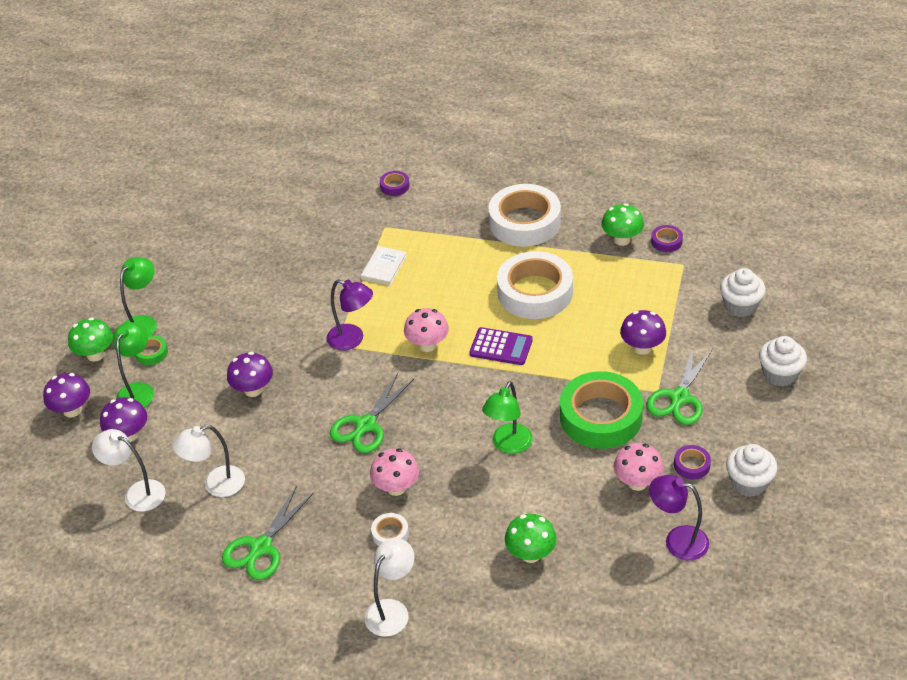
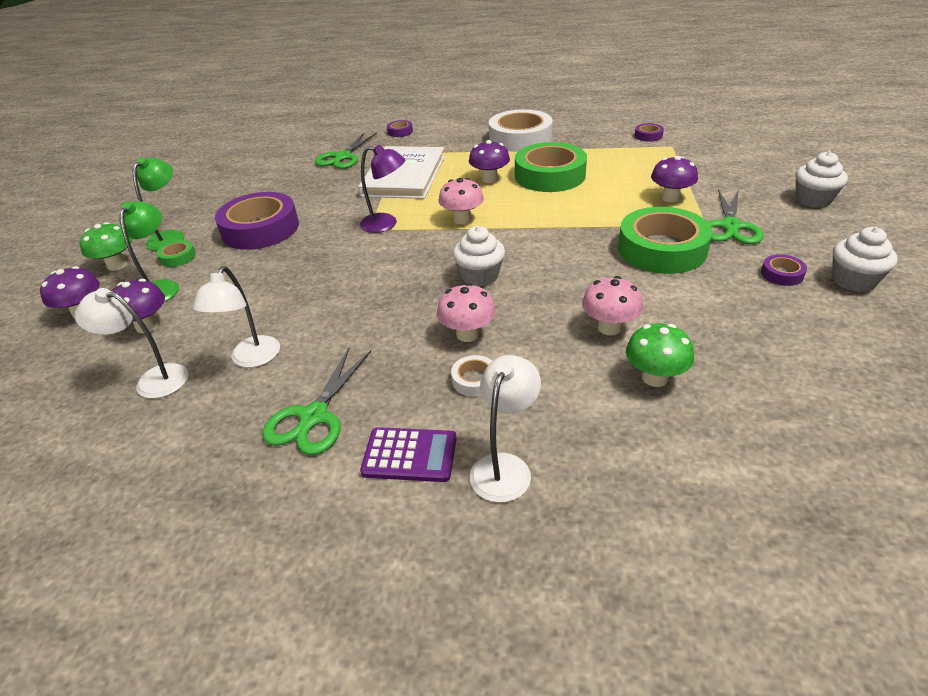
camera: 10 degrees left, 5 degrees down
(216, 485) = (251, 359): white lamp -> white lamp turned 45 degrees counterclockwise
(230, 326) = (260, 229): none -> purple tape
(253, 390) = (289, 272): purple mushroom -> purple mushroom (489, 179)
(366, 425) = (417, 285): green scissors -> green scissors (343, 157)
(384, 267) = (404, 176): white book -> white book, size x2.19
(501, 347) = (535, 213): purple calculator -> purple calculator (409, 455)
(508, 445) = (578, 282): green lamp -> none
(535, 292) = (550, 175): white tape -> green tape
(622, 240) = (609, 139): green mushroom -> none
(637, 482) = (735, 295): pink mushroom -> pink mushroom (609, 327)
(677, 540) = (817, 341): purple lamp -> none
(740, 306) = (740, 163): white cupcake -> white cupcake (480, 276)

